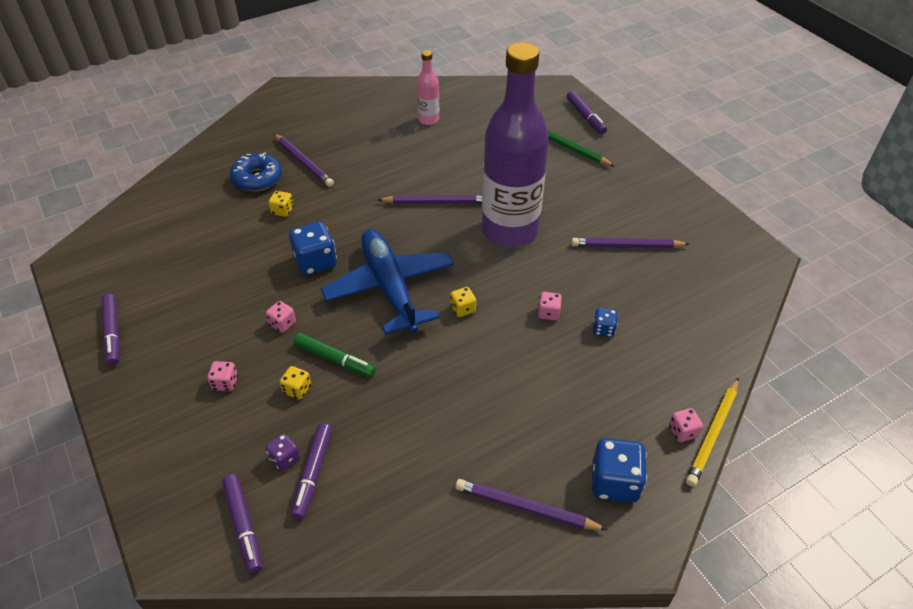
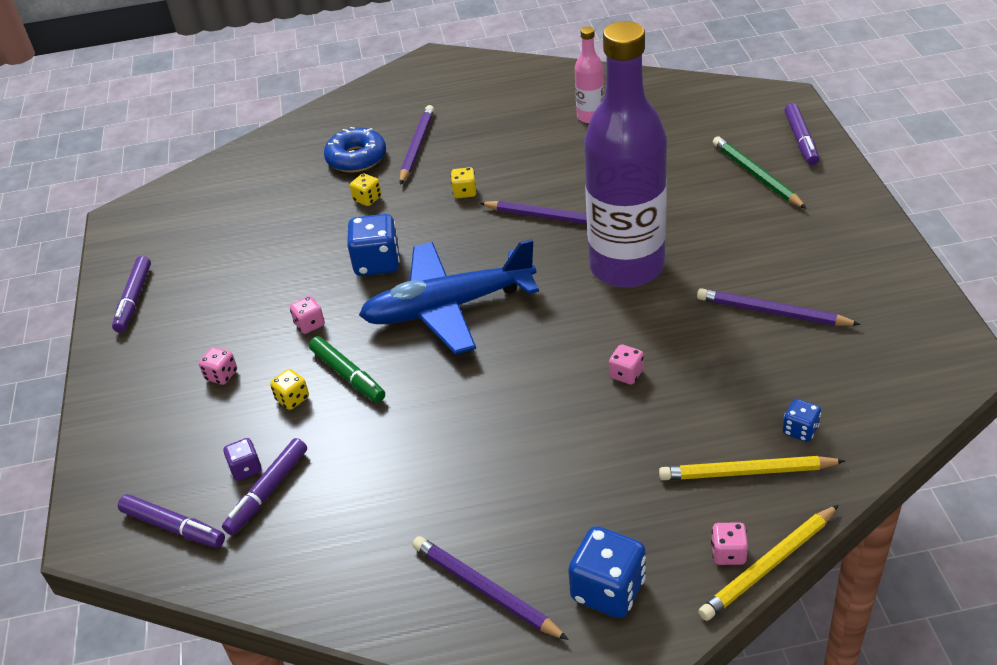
camera: 25 degrees right, 5 degrees down
(244, 525) = (173, 527): purple marker -> purple marker turned 60 degrees counterclockwise
(303, 162) = (417, 147): purple pencil -> purple pencil turned 150 degrees counterclockwise
(390, 287) = (448, 307): blue plane -> blue plane turned 105 degrees counterclockwise
(463, 309) = (522, 348): yellow dice -> yellow dice (464, 192)
(603, 329) = (687, 408): blue dice -> blue dice (800, 430)
(666, 368) = (746, 472): none -> yellow pencil

